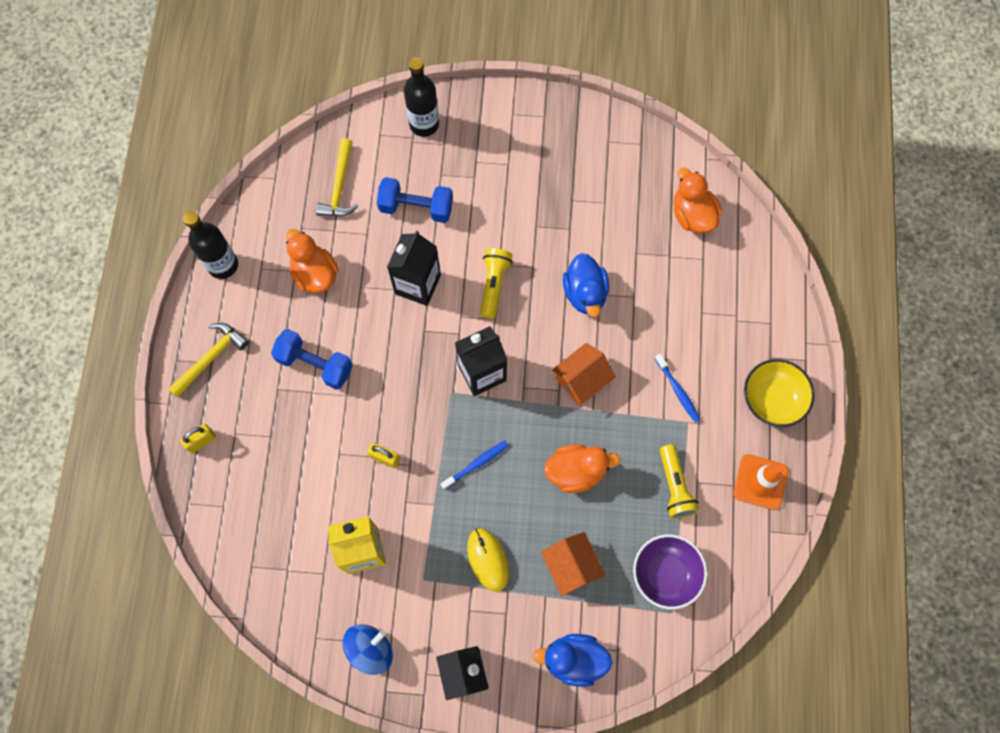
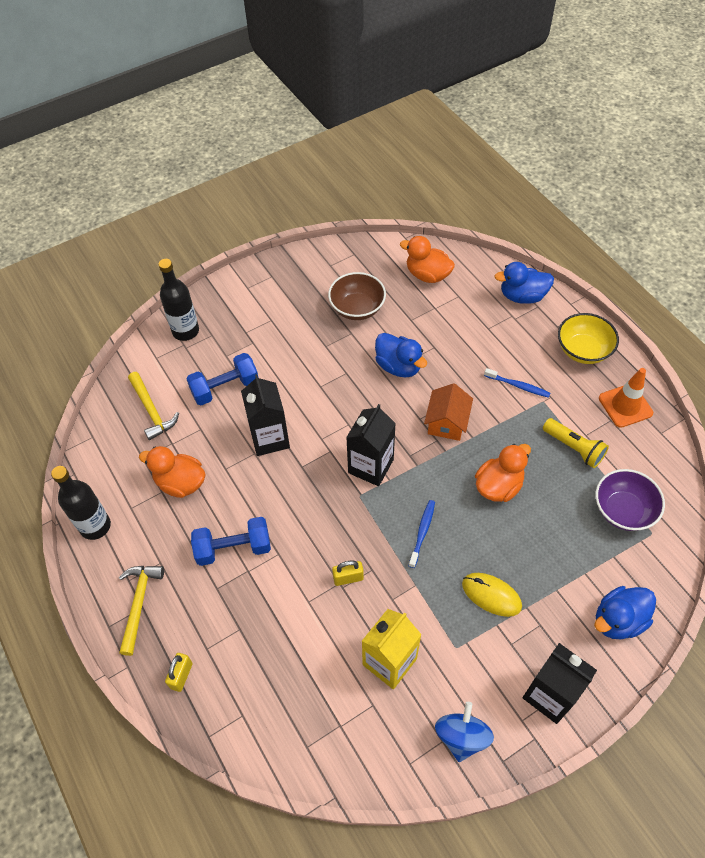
camera: 35 degrees left, 15 degrees down
(494, 285) = (328, 402): yellow flashlight -> none
(571, 566) = (555, 554): orange house -> none
(596, 206) = (357, 308): none -> brown bowl
(765, 302) = (522, 296): none -> blue duck

